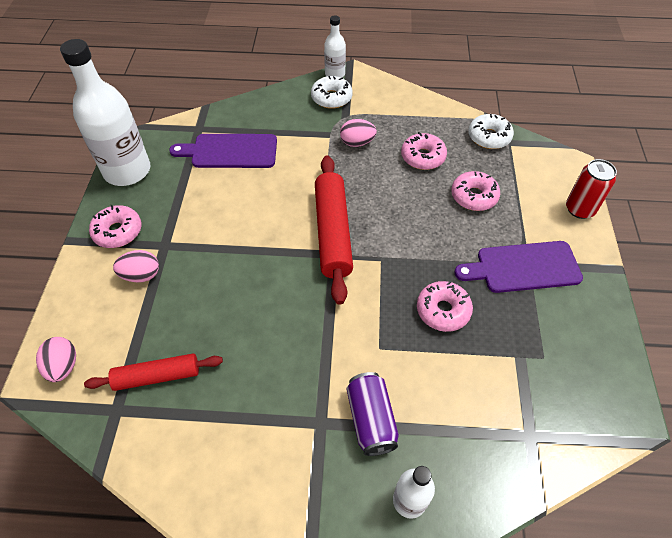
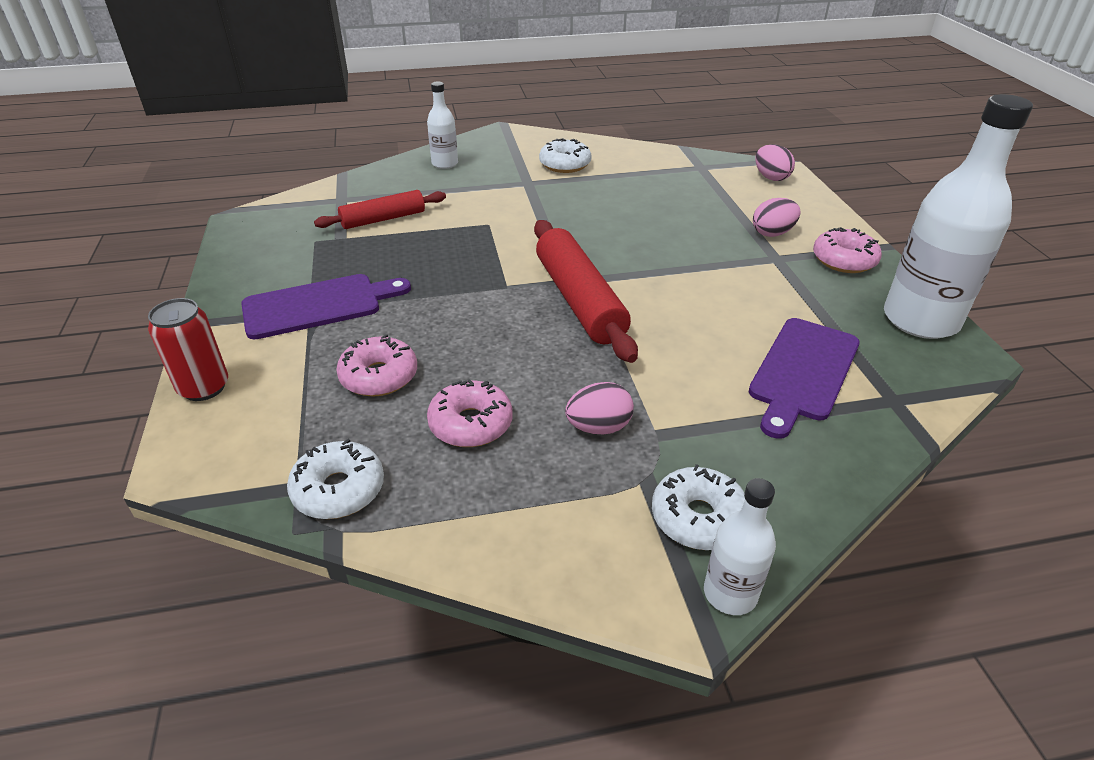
camera: 165 degrees right, 15 degrees down
(157, 376) = (685, 184): red rolling pin -> red rolling pin (383, 219)
(230, 151) = (803, 372): purple cutting board -> purple cutting board turned 135 degrees clockwise
(264, 457) = (565, 164): none -> white donut
(371, 419) = (484, 189): purple can -> none
(443, 310) = (424, 256): pink donut -> none

